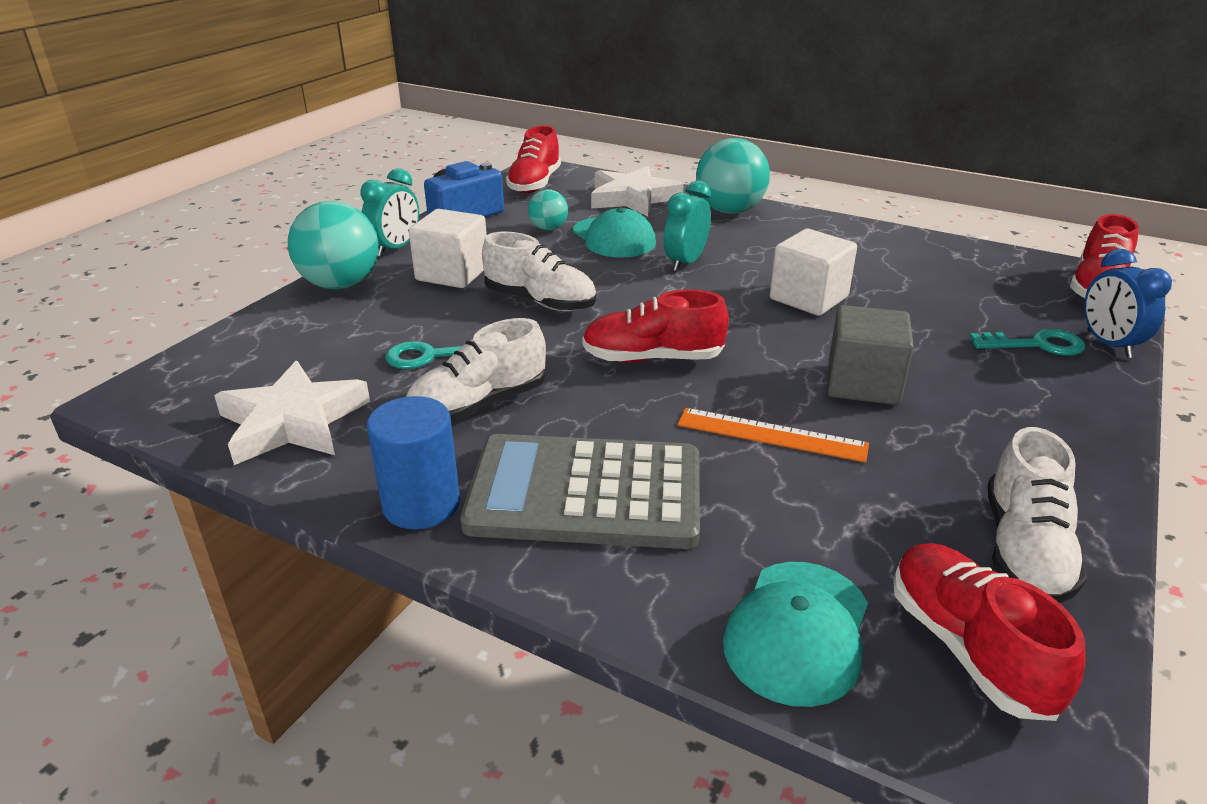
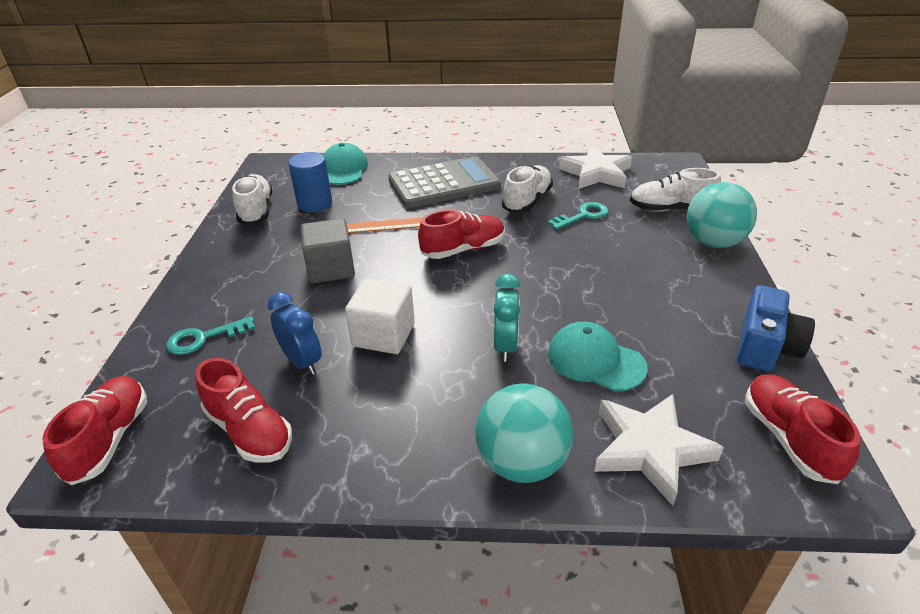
camera: 155 degrees right, 5 degrees up
(395, 248) = (741, 285): turquoise clock -> none
(421, 504) = (502, 165): blue cylinder -> blue cylinder (314, 203)
(452, 274) = (662, 274): white cube -> none
(540, 301) = (572, 269): white shoe -> white shoe (671, 209)
(548, 228) = (665, 353): turquoise ball -> none
(968, 648) = (285, 179): red shoe -> red shoe (249, 431)
(1108, 344) = (144, 356): blue clock -> blue clock (302, 362)

